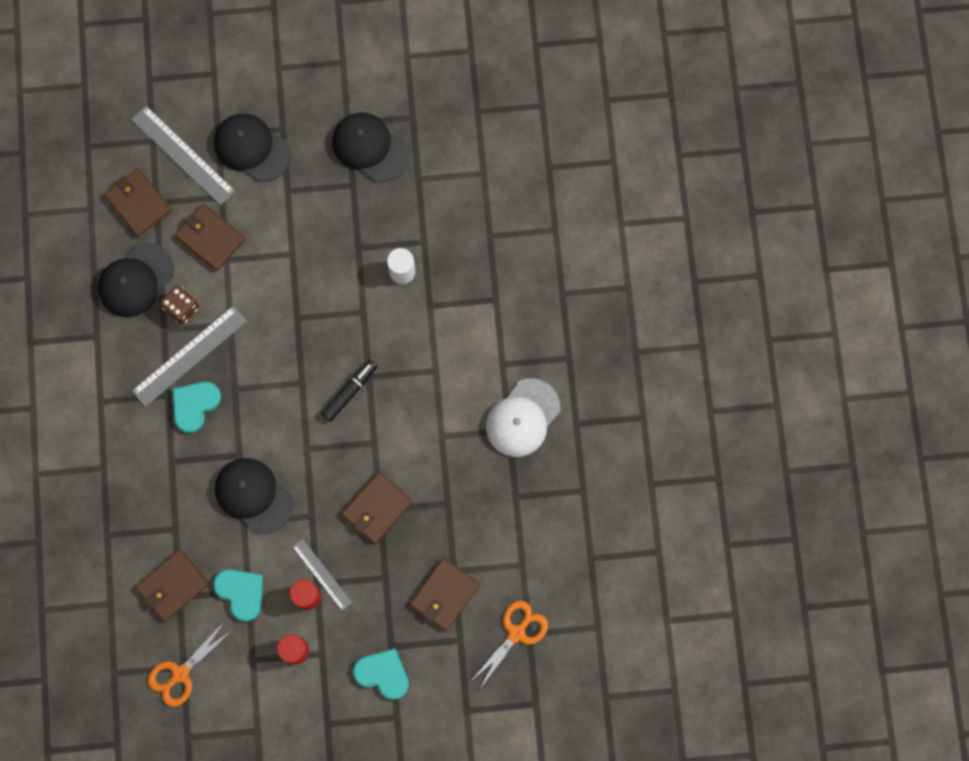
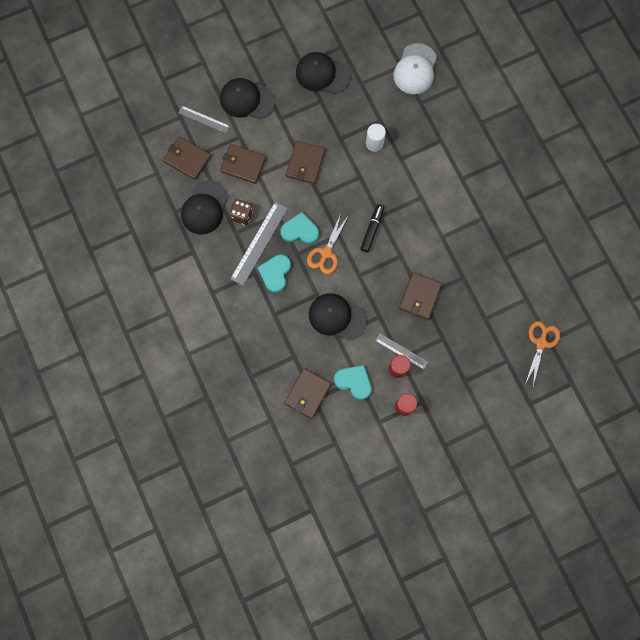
camera: 20 degrees left, 0 degrees up
(180, 673) = (335, 448): orange scissors -> orange scissors (326, 253)
(183, 155) = (204, 119): grey ruler -> grey ruler, size x0.60
(383, 674) = (467, 400): turquoise heart -> turquoise heart (300, 230)
(444, 595) = (485, 335): brown wallet -> brown wallet (305, 163)
(522, 418) = (488, 207): white cap -> white cap (415, 69)

